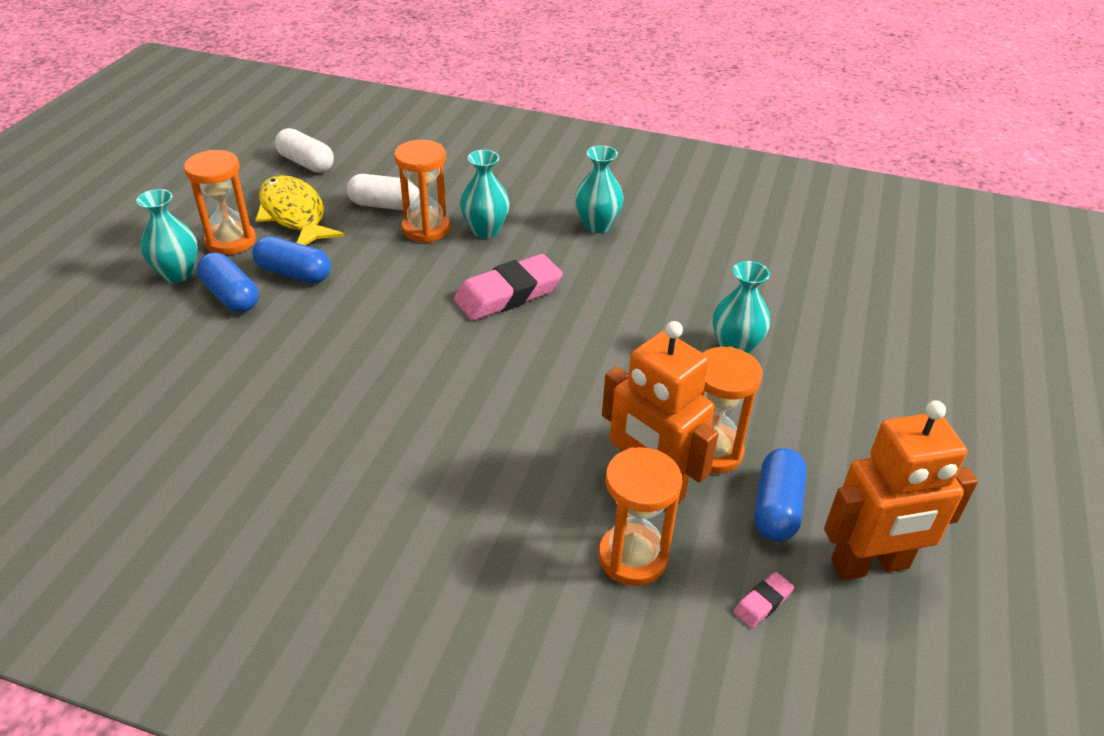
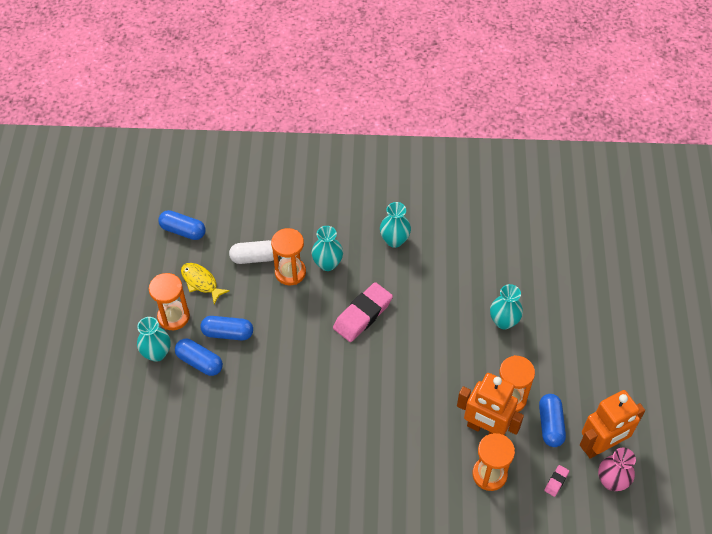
camera: 15 degrees left, 15 degrees up
(294, 215) = (201, 282): yellow fish -> yellow fish, size x0.65
(306, 163) = (183, 231): white capsule -> blue capsule
(880, 632) = (611, 481): none -> pink vase

